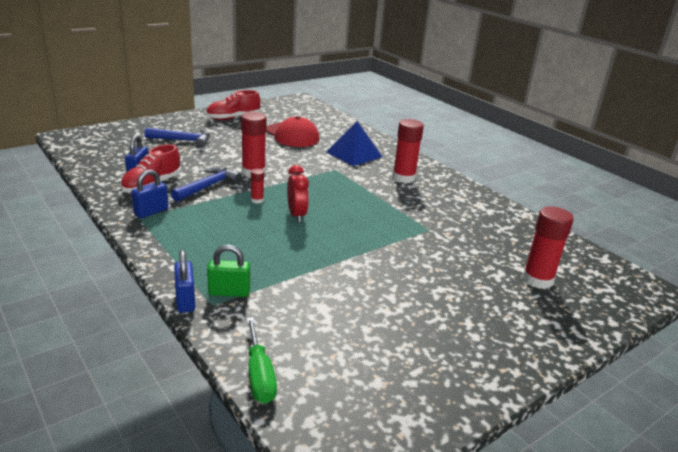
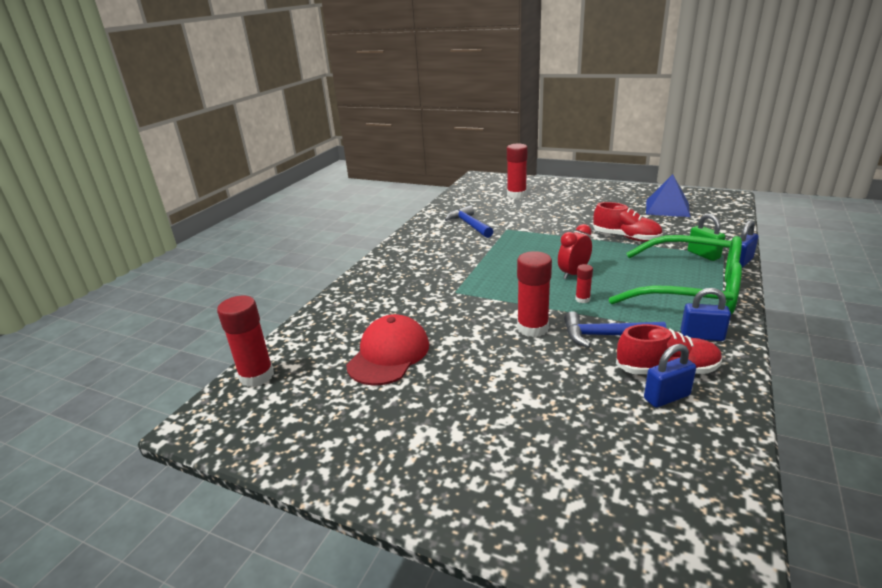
camera: 115 degrees left, 0 degrees up
(183, 140) = (528, 432): blue hammer -> blue hammer (469, 225)
(197, 244) = (690, 289): none -> green glasses
(233, 118) = (375, 441): red shoe -> red shoe (626, 237)
(259, 375) = (731, 223): green screwdriver -> none
(354, 154) = (400, 297): blue pyramid -> blue pyramid (667, 208)
(403, 178) = (427, 259): red glue stick -> red glue stick (257, 376)

